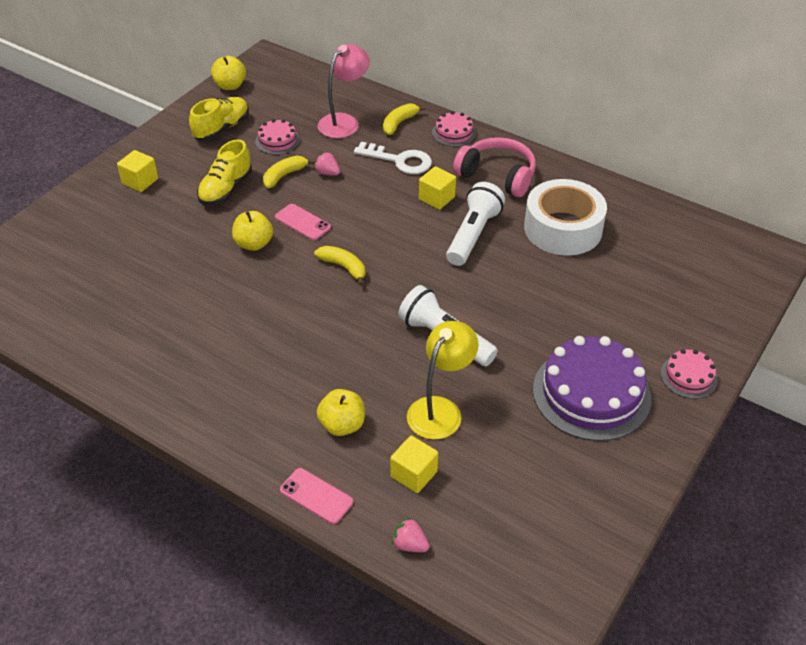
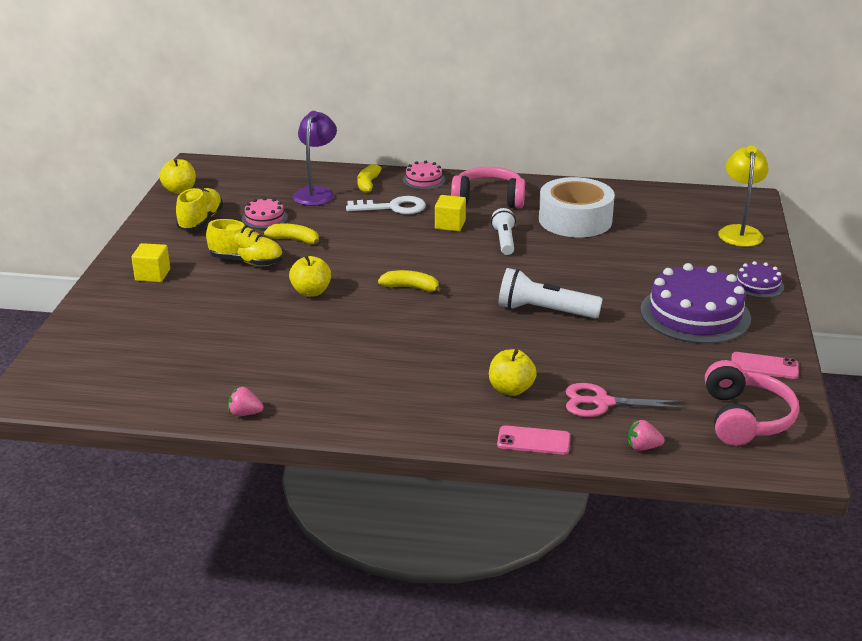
camera: 25 degrees left, 15 degrees down
(226, 189) = (246, 261): yellow shoe -> yellow shoe turned 75 degrees counterclockwise
(284, 175) = (294, 240): yellow banana -> yellow banana turned 90 degrees clockwise
(302, 222) = (343, 267): pink phone -> pink phone (764, 366)
(327, 173) = (334, 230): pink strawberry -> pink strawberry (245, 413)
(344, 121) = (316, 193): pink lamp -> purple lamp
(414, 474) = (602, 403): yellow cube -> pink scissors
(440, 409) = (584, 356): yellow lamp -> yellow lamp (739, 232)
(473, 235) = (504, 241): white flashlight -> white flashlight, size x0.66
(537, 548) = (745, 418): none -> pink headphones
(688, 376) = (758, 285): pink cake -> purple cake

